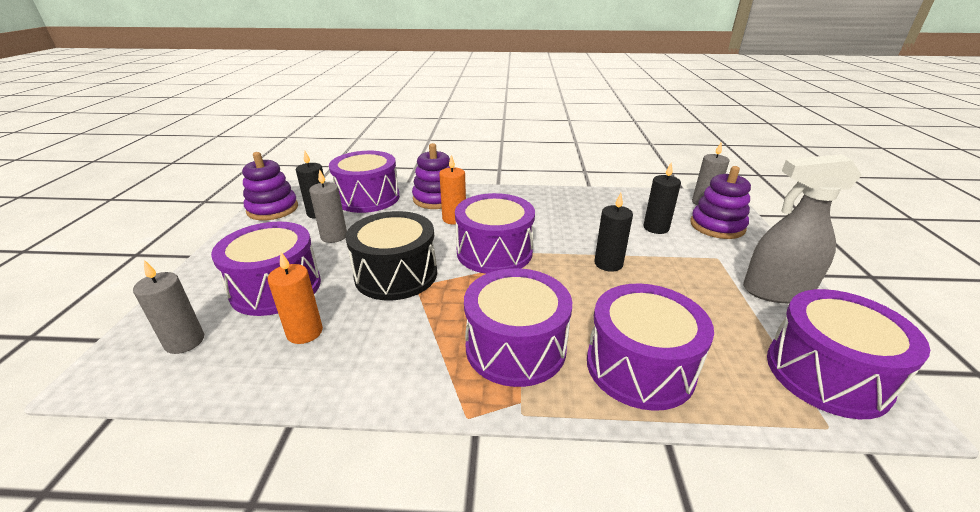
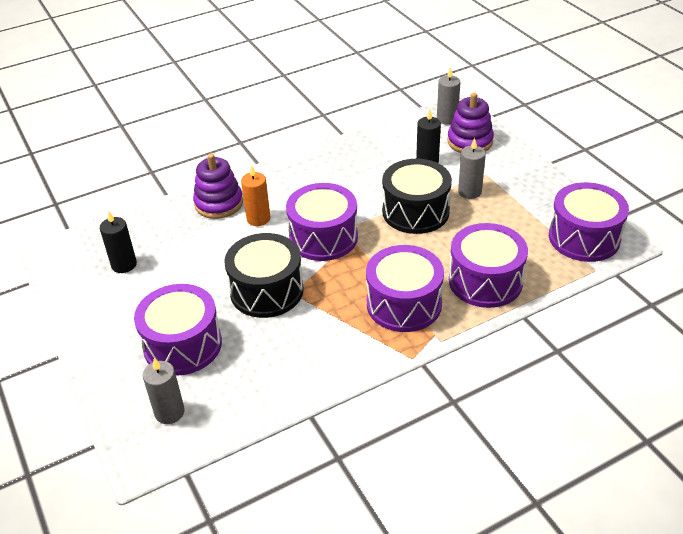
camera: 30 degrees left, 10 degrees up
(272, 209) = (69, 280): purple stacking toy -> none
(304, 332) = (251, 363): orange candle -> none
(334, 236) = (171, 281): grey candle -> grey candle (469, 192)
(368, 198) = (151, 229): purple drum -> none
(608, 264) = (415, 211): black candle -> black drum
(776, 291) = (535, 188): grey spray bottle -> none

